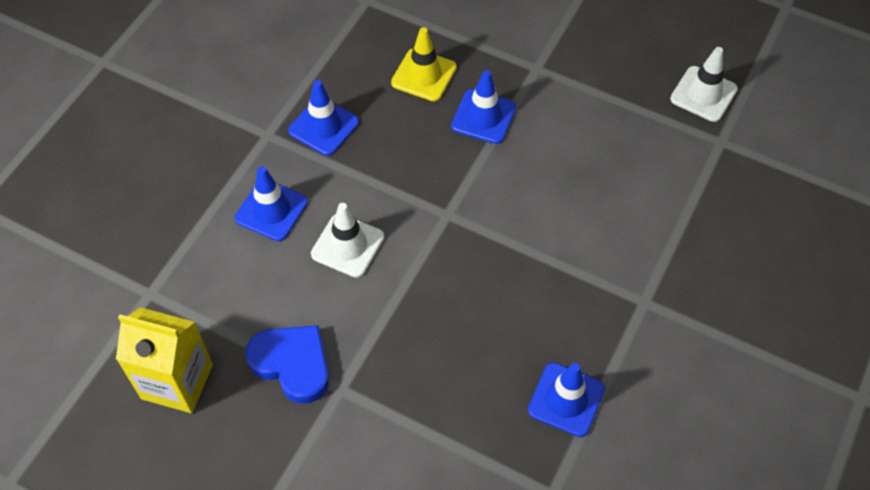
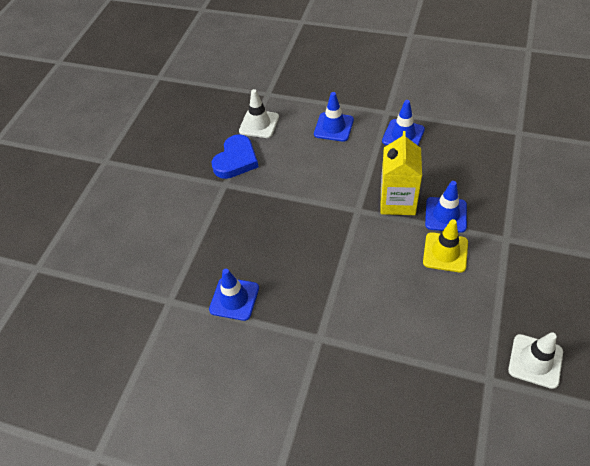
camera: 85 degrees right, 5 degrees down
(177, 381) = (218, 118): yellow carton -> yellow carton (397, 201)
(347, 245) = (319, 166): white traffic cone -> white traffic cone (259, 124)
(424, 75) = (467, 175): yellow traffic cone -> yellow traffic cone (445, 252)

